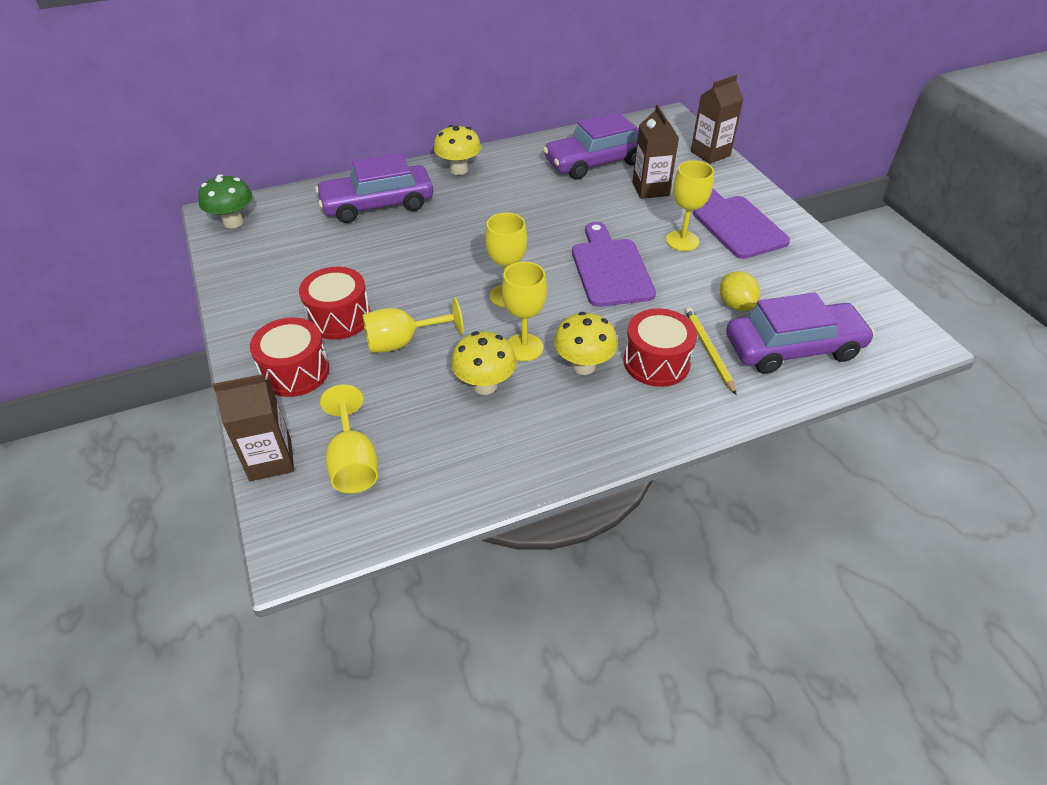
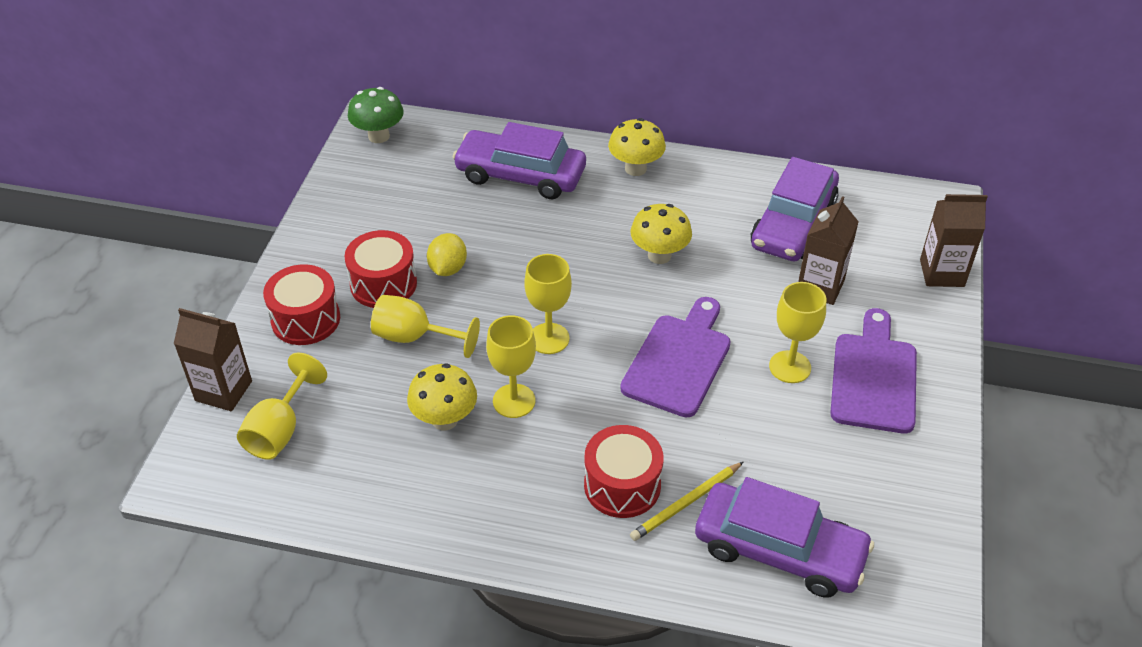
camera: 35 degrees right, 0 degrees up
(583, 366) = (549, 450): yellow mushroom -> yellow mushroom (659, 255)
(596, 162) = (793, 224): purple car -> purple car turned 75 degrees counterclockwise
(708, 351) = (686, 503): yellow pencil -> yellow pencil turned 150 degrees counterclockwise
(736, 305) = (769, 470): yellow lemon -> yellow lemon (448, 268)

